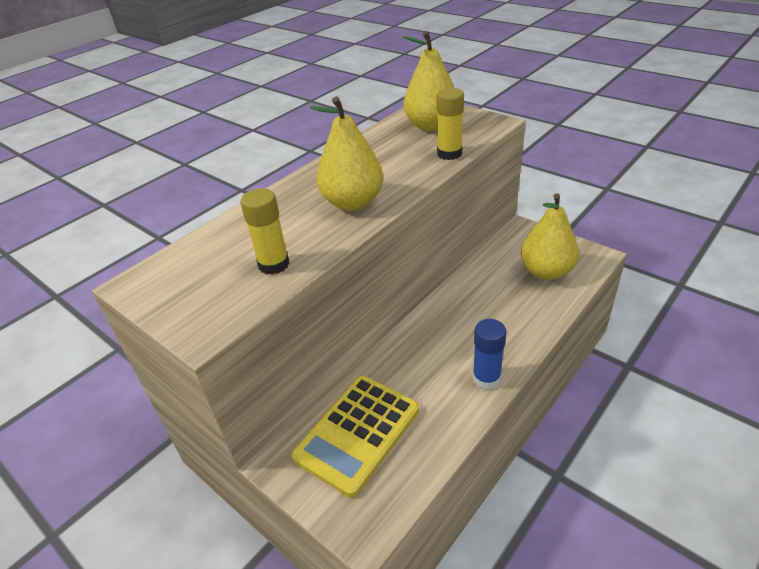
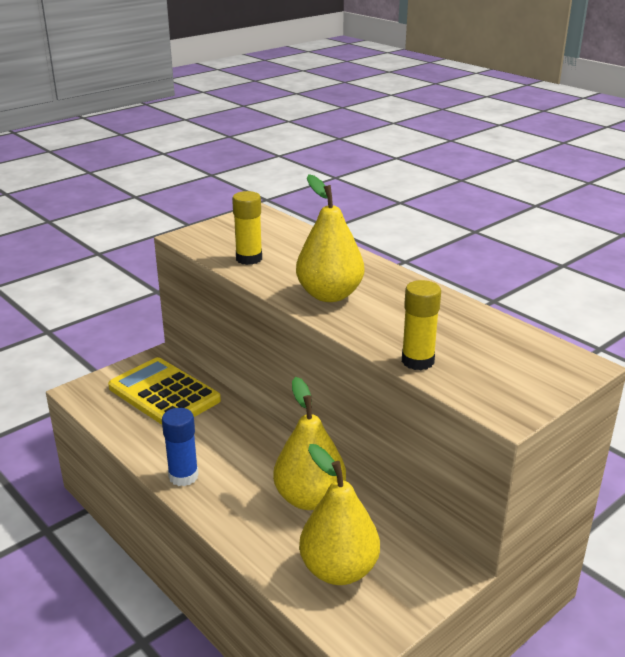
camera: 95 degrees right, 10 degrees down
(431, 126) = (505, 358): yellow pear -> yellow pear (309, 498)

